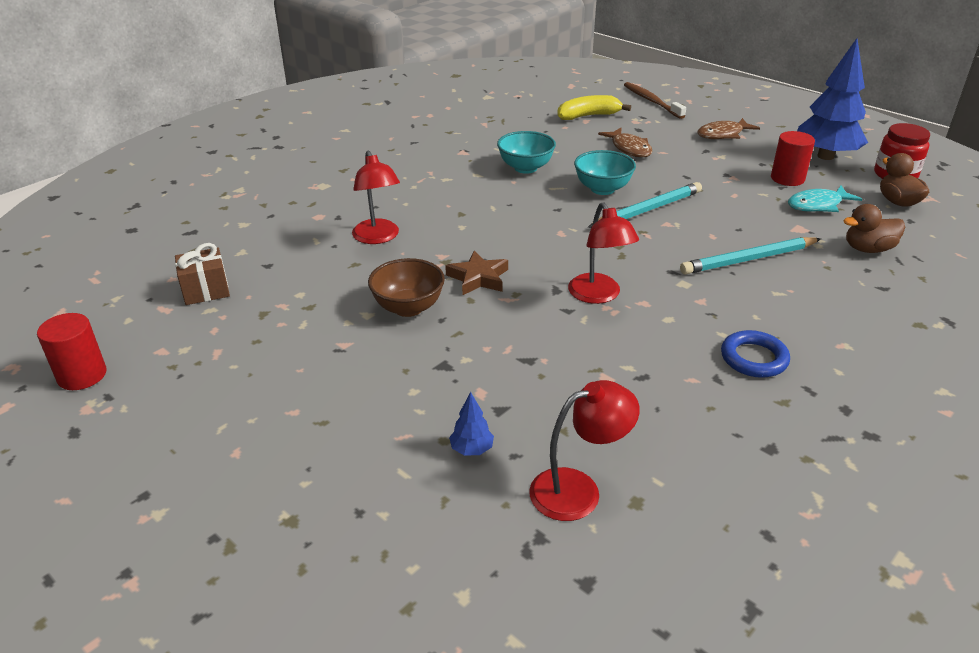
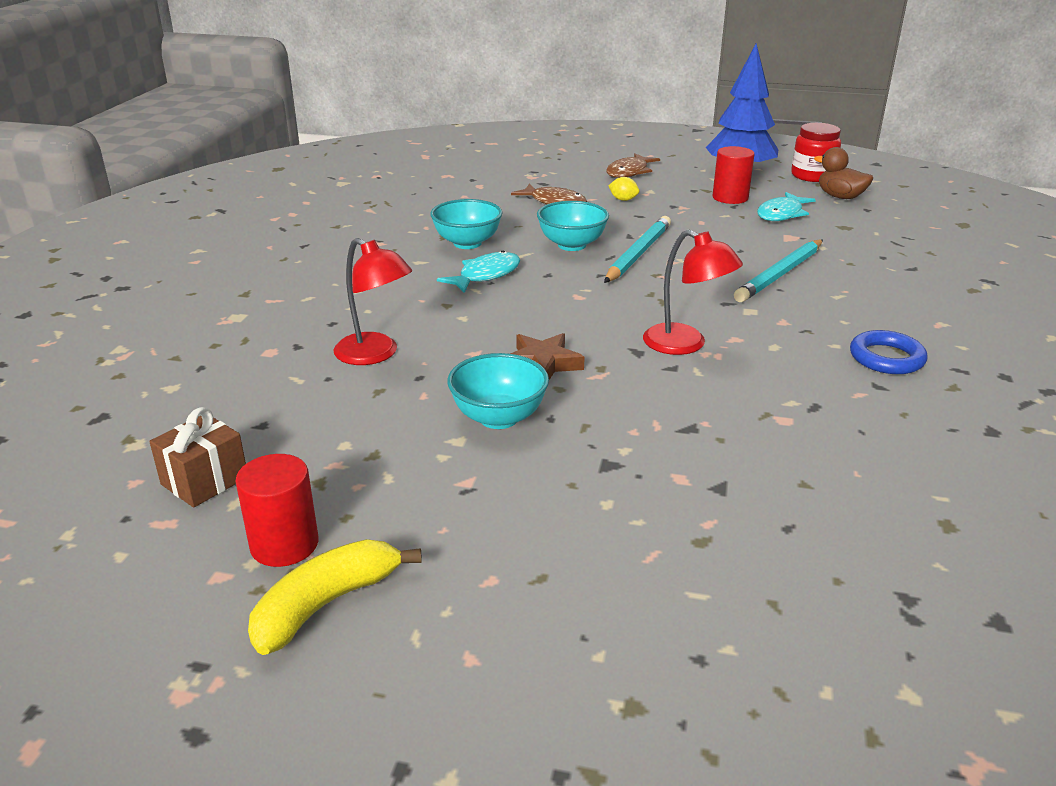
camera: 30 degrees left, 5 degrees down
(82, 375) = (123, 654): red cylinder -> red cylinder (284, 544)
(408, 308) = (498, 418): brown bowl -> turquoise bowl
(472, 449) = (740, 539): blue tree -> none
(511, 198) = (486, 275): none -> turquoise fish
(578, 489) = (885, 535): red lamp -> none
(588, 116) = (477, 181): yellow banana -> yellow banana (326, 604)
(652, 101) = (526, 156): brown toothbrush -> none
(689, 159) = (623, 199): none -> yellow lemon
(868, 249) = (863, 240): brown duck -> none

